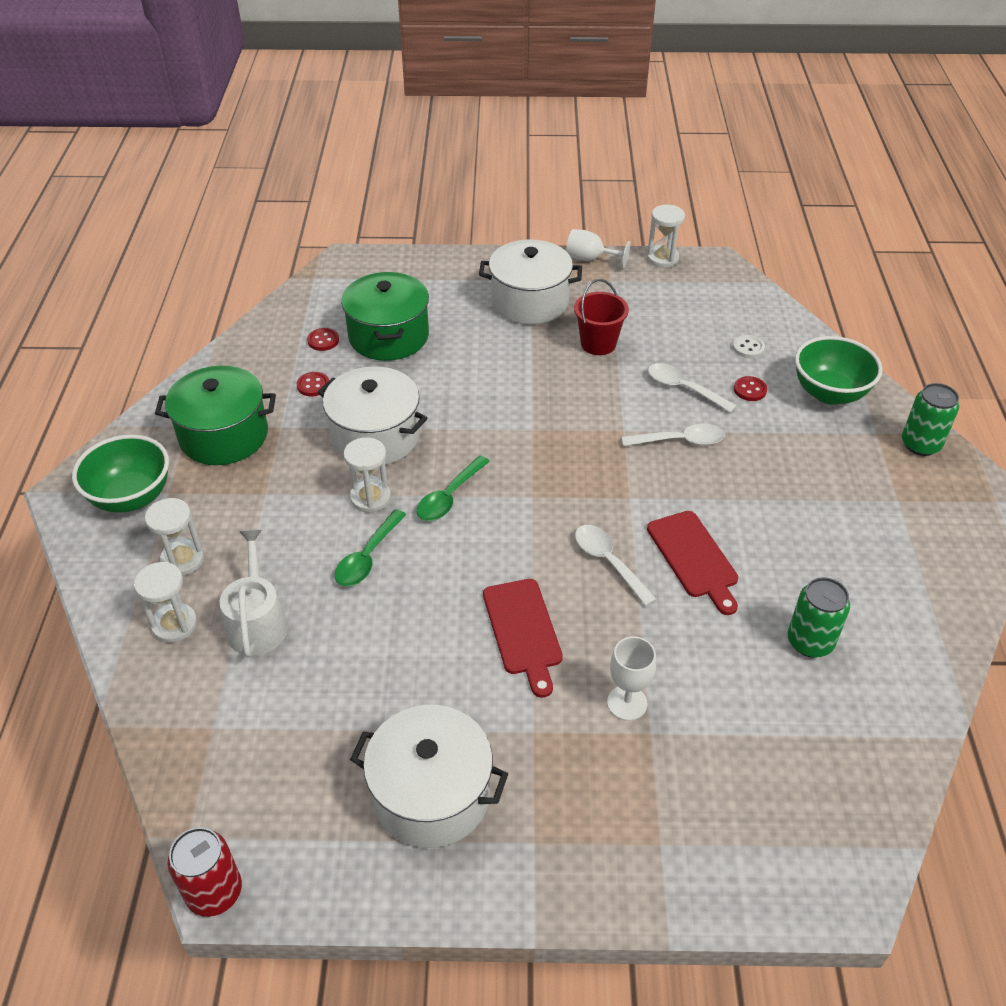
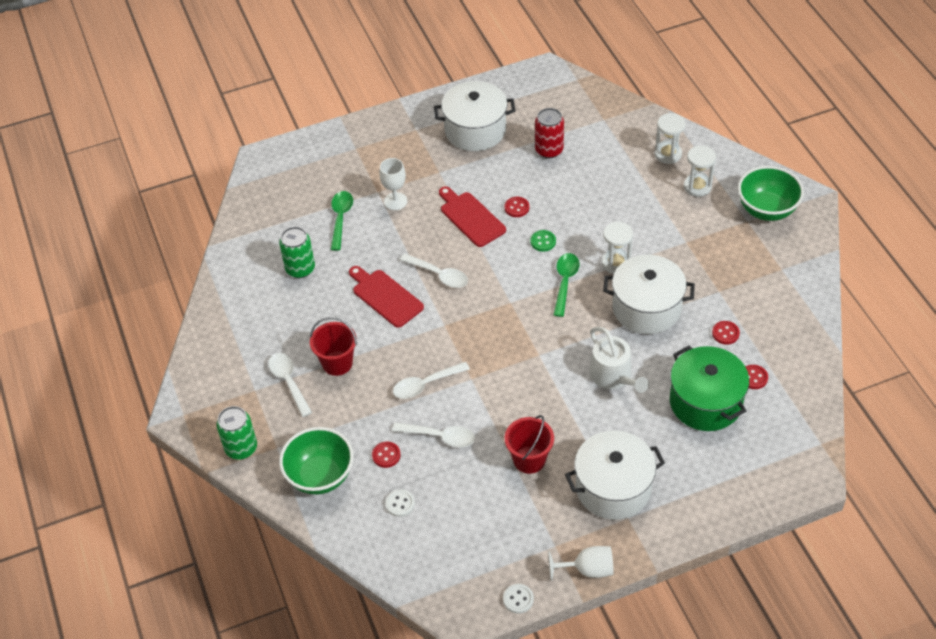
camera: 160 degrees right, 5 degrees up
(214, 892) = (548, 67): red can -> red can (549, 150)
(224, 435) = (751, 271): green pot -> none
(257, 622) = (624, 171): white watering can -> white watering can (613, 376)
(367, 557) = (589, 226): green spoon -> green spoon (341, 218)
(443, 558) = (543, 241): none -> green button
(448, 621) = (516, 208): none -> red button
(662, 258) = (518, 599): white hourglass -> white button
(783, 497) = (337, 363): none -> red bucket
(851, 495) = (288, 382): none -> white spoon

